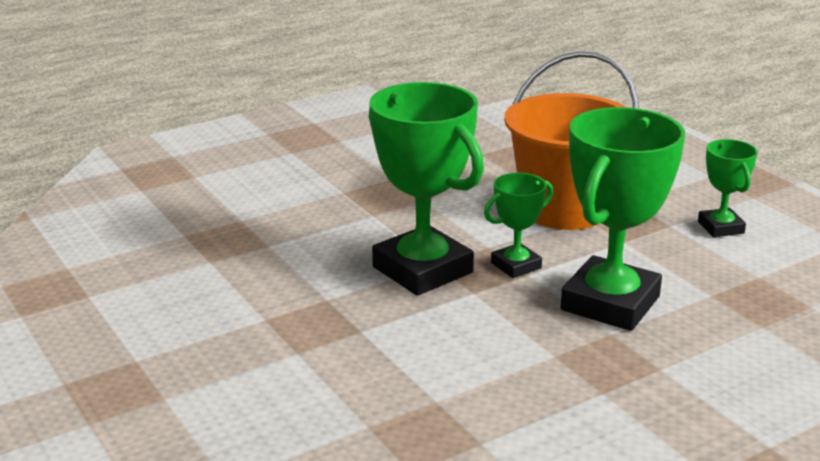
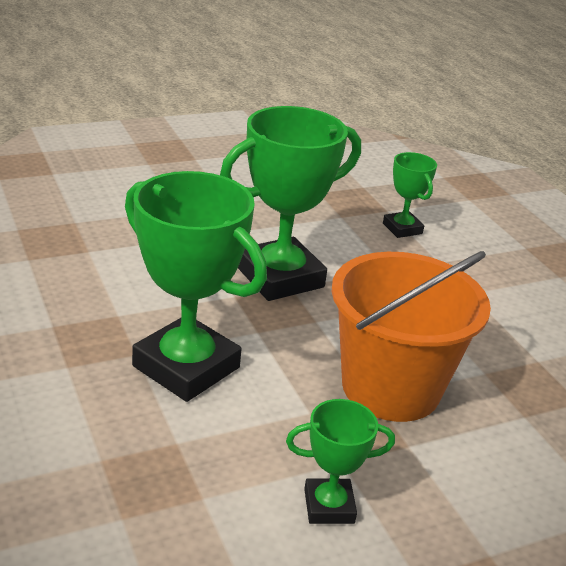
camera: 95 degrees right, 5 degrees up
(516, 265) = (274, 328): green trophy -> green trophy (402, 228)

